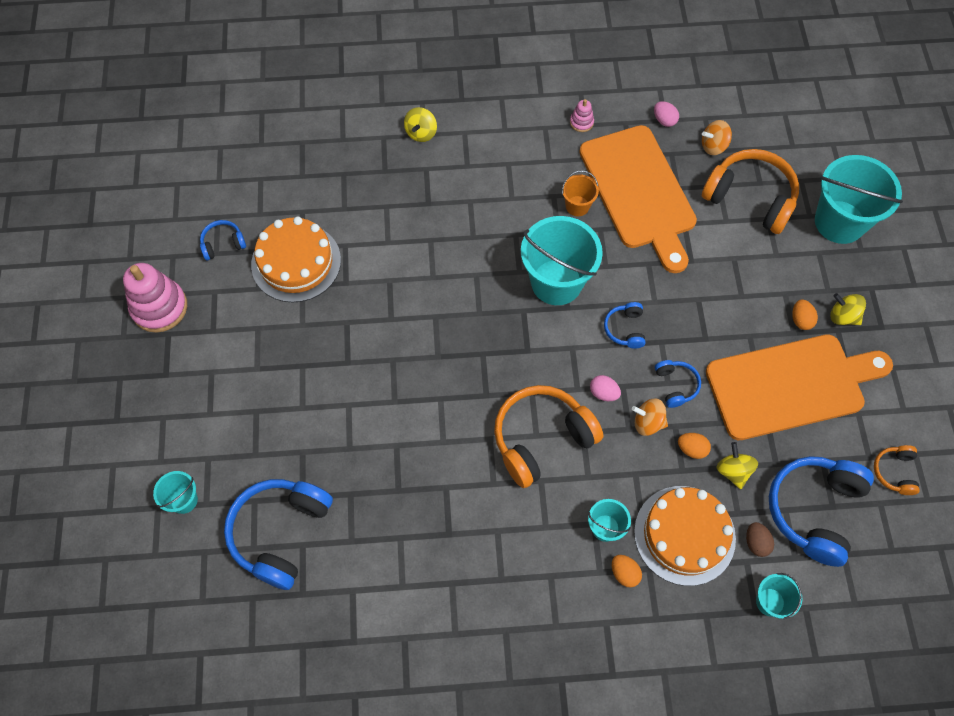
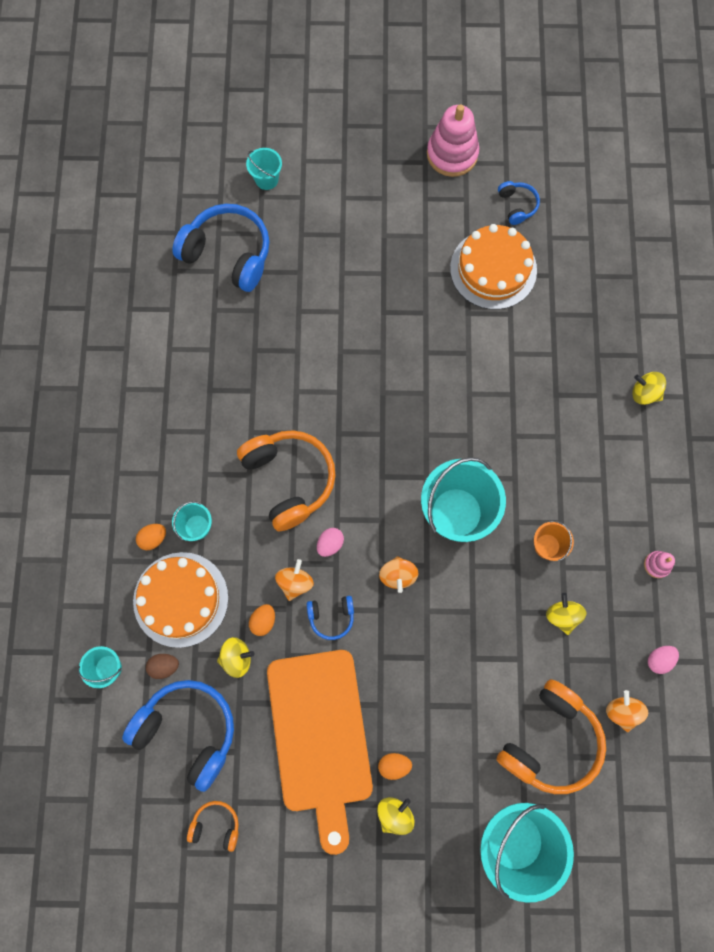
camera: 95 degrees right, 10 degrees up
(625, 329) = (398, 575): blue headphones -> orange spinning top
(639, 192) = (562, 615): orange cutting board -> yellow spinning top

